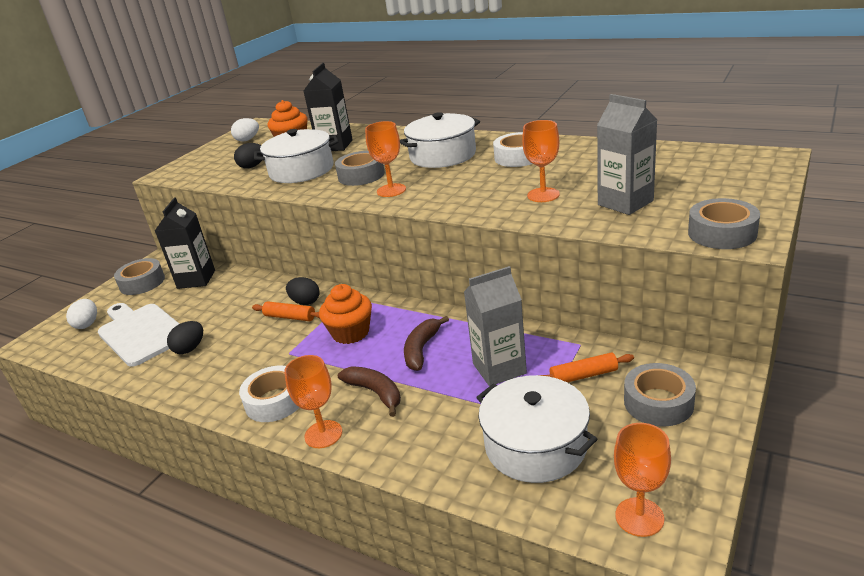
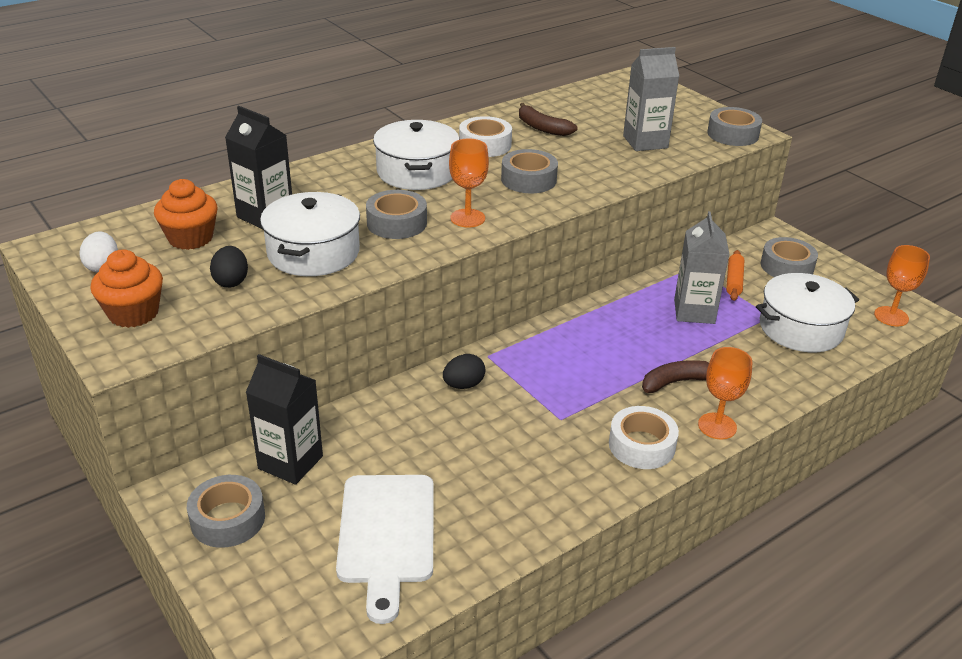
camera: 70 degrees left, 5 degrees up
(87, 324) = (295, 593): white egg -> none
(141, 332) = (386, 534): white cutting board -> white cutting board turned 75 degrees counterclockwise
(190, 349) = (476, 493): black egg -> none
(290, 317) = (485, 403): orange rolling pin -> none
(350, 333) = (561, 371): orange cupcake -> orange cupcake (133, 313)
(421, 349) = (630, 339): brown banana -> brown banana (542, 128)
(479, 187) = (528, 179): none -> grey tape
(543, 195) = (586, 162): orange goblet -> none

